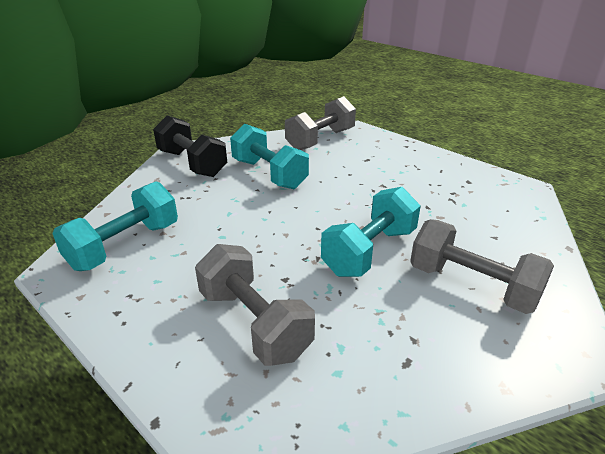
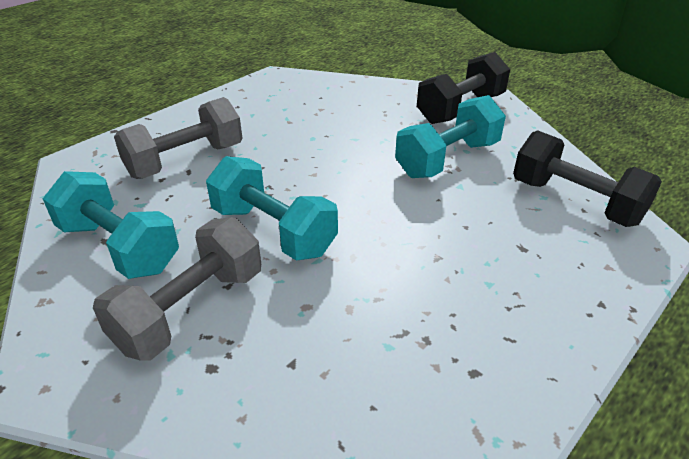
camera: 90 degrees right, 5 degrees up
(125, 246) = (302, 95): turquoise dumbbell -> turquoise dumbbell (119, 247)
(320, 140) = (575, 202): grey dumbbell -> black dumbbell

